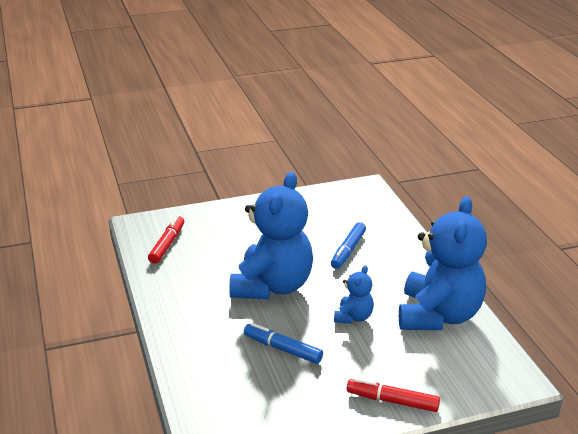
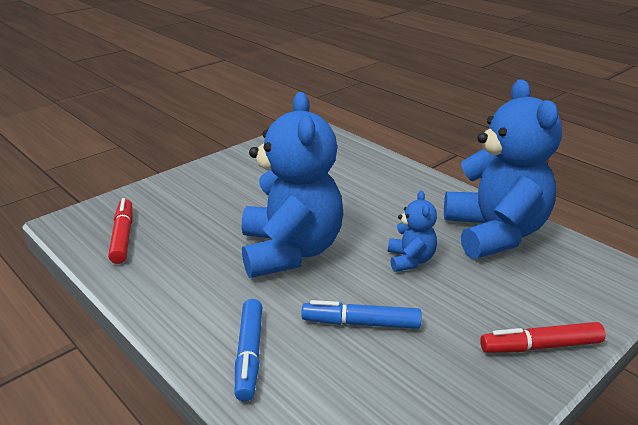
camera: 25 degrees left, 0 degrees up
(348, 250) = (344, 192): blue marker -> blue marker (249, 355)

